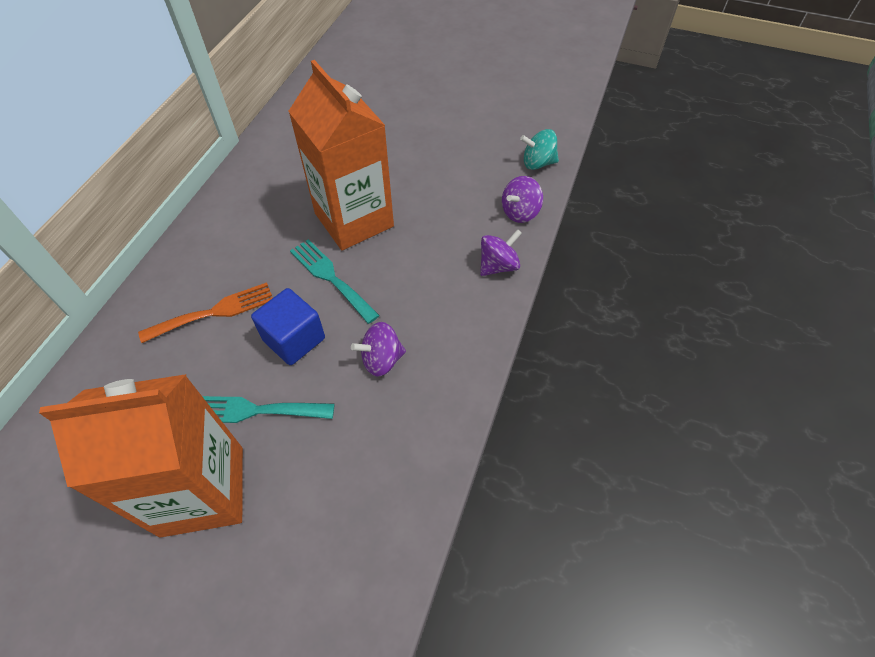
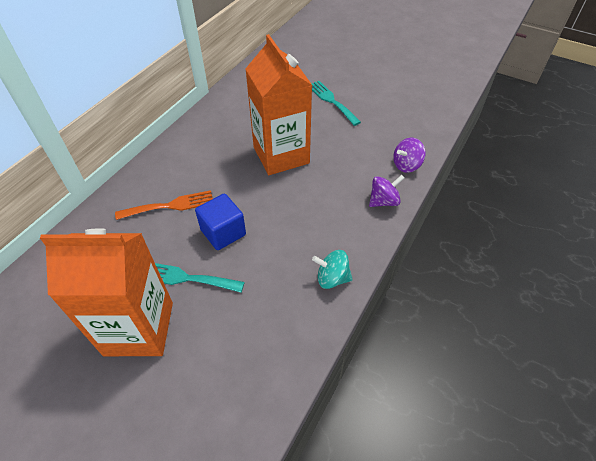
camera: 10 degrees right, 5 degrees down
(330, 277) = (257, 193): turquoise fork -> turquoise fork (331, 101)
(381, 360) = (284, 256): purple spinning top -> none
(537, 163) = (425, 132): turquoise spinning top -> turquoise spinning top (332, 278)

